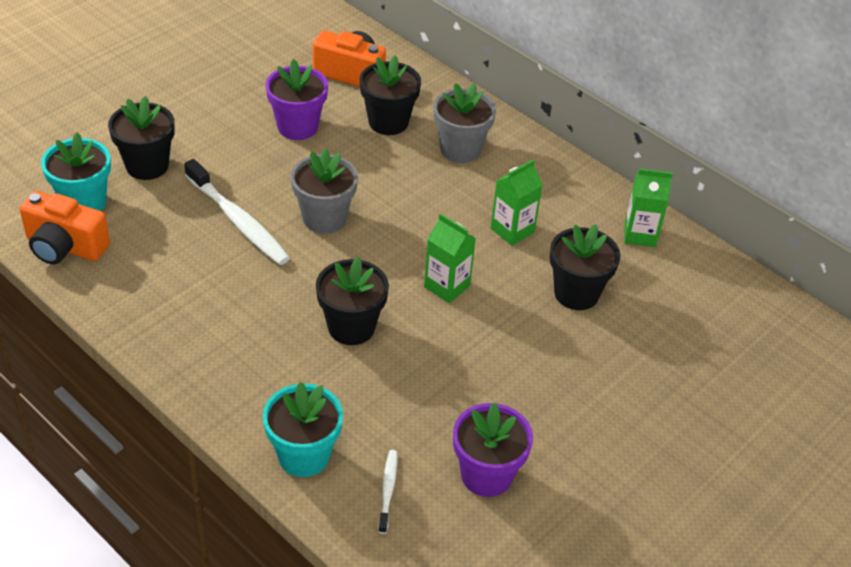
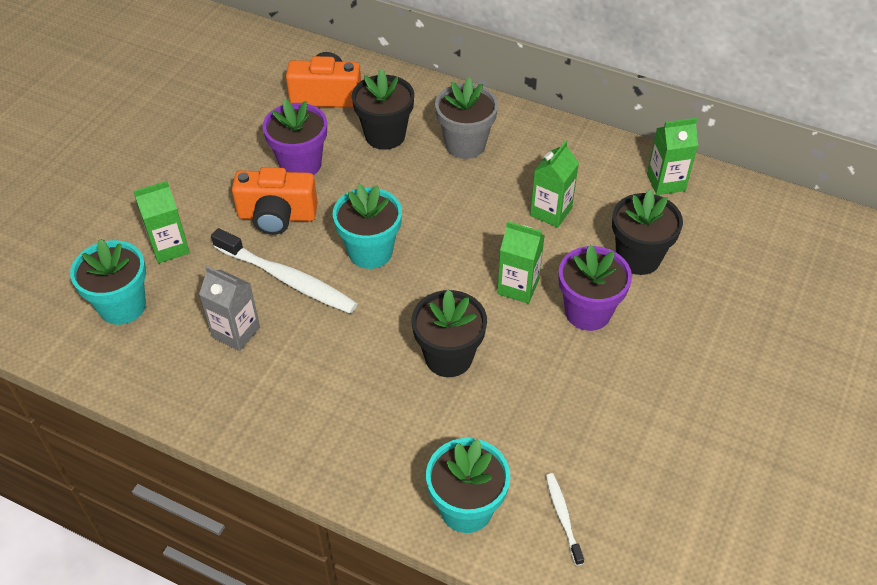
camera: 15 degrees left, 5 degrees up
(65, 247) = (124, 360): orange camera -> orange camera (277, 216)
(147, 165) = (169, 247): black flower pot -> green carton
(171, 252) = (236, 332): none -> grey carton
(324, 218) = (370, 252): grey flower pot -> turquoise flower pot
(486, 475) = (646, 469): purple flower pot -> purple flower pot (588, 312)

